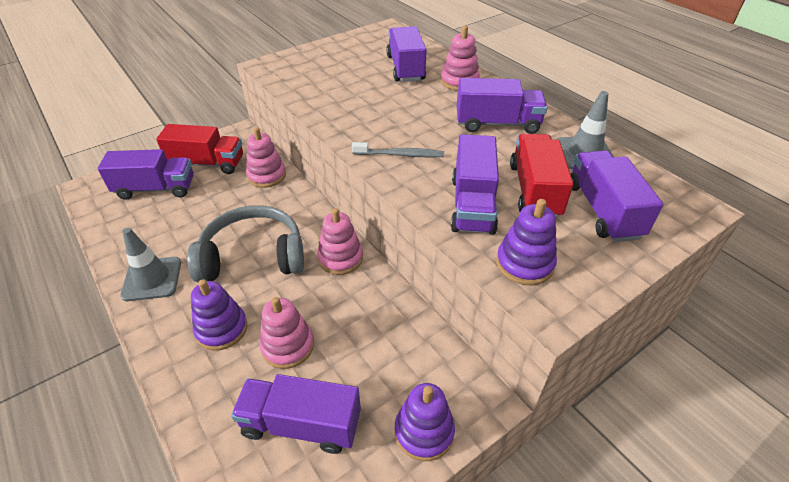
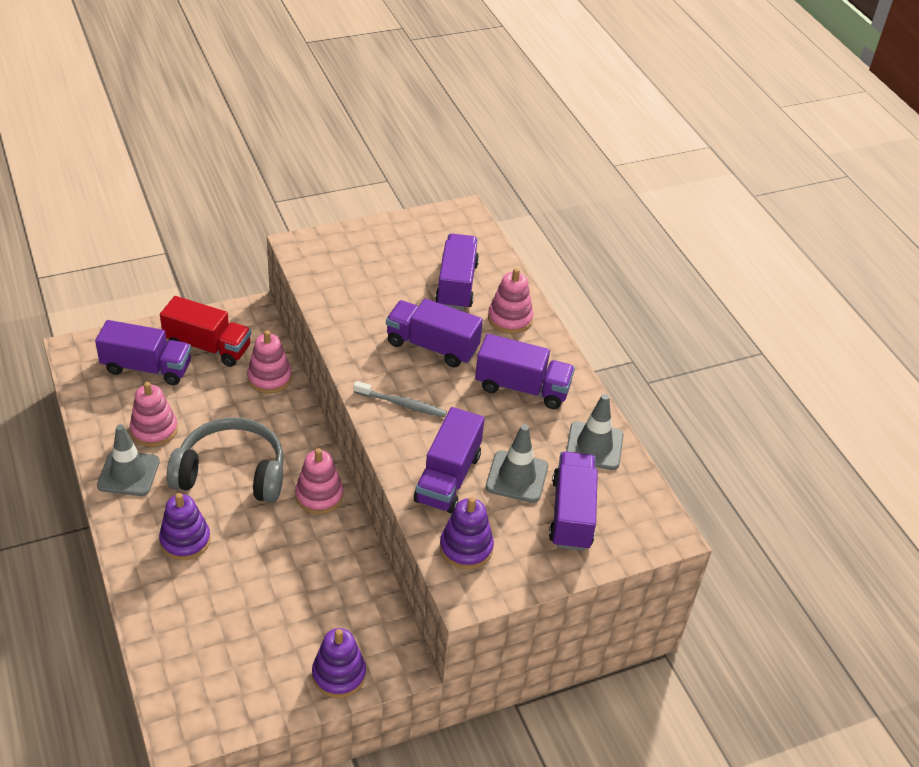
camera: 10 degrees right, 0 degrees up
(288, 346) = (242, 572): pink stacking toy -> pink stacking toy (154, 430)
(301, 424) = (235, 642): purple truck -> purple truck (432, 346)
(534, 190) = (517, 477): red truck -> grey traffic cone

